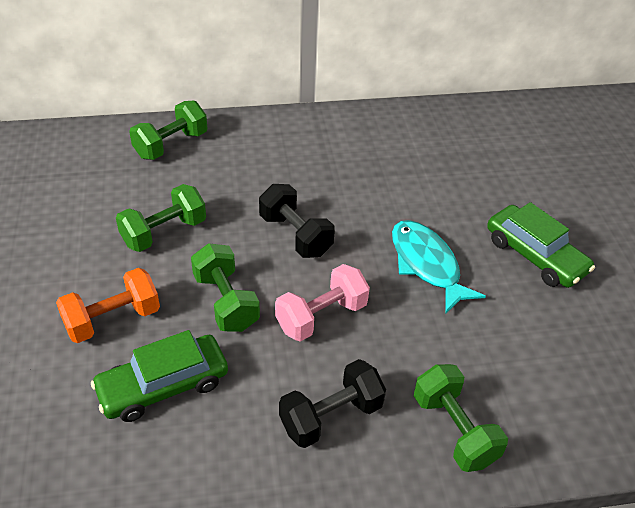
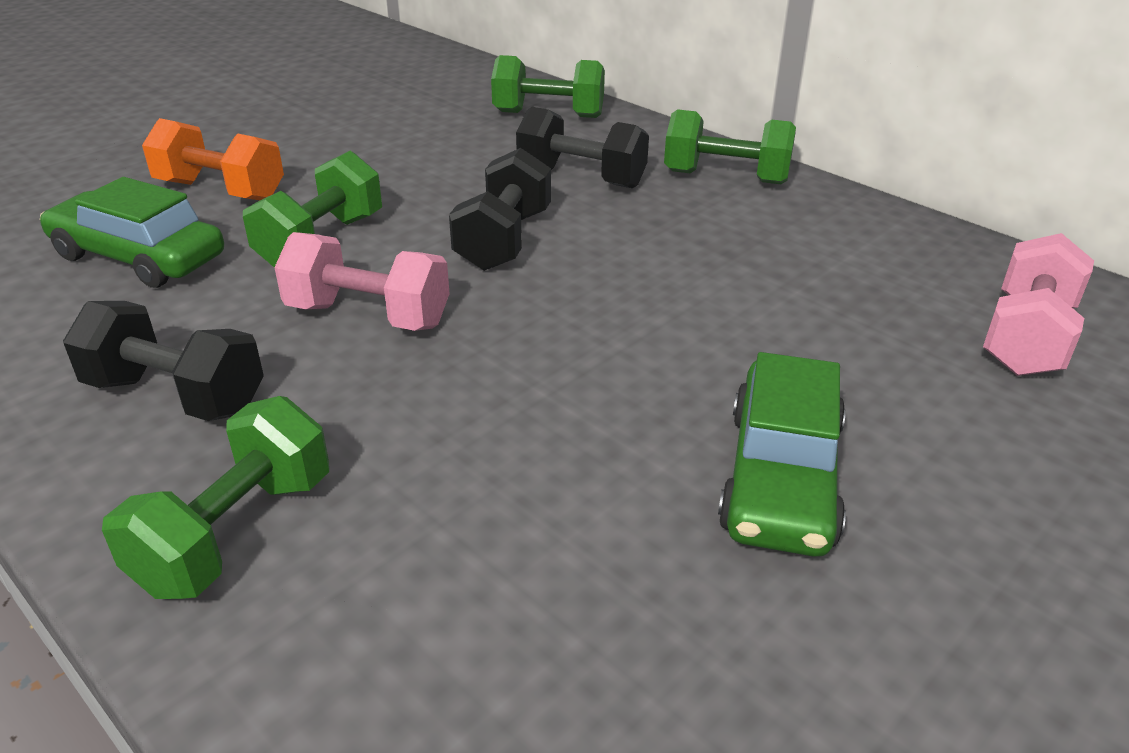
camera: 55 degrees right, 10 degrees down
(164, 232) = (395, 165): green dumbbell -> green dumbbell (726, 177)
(260, 175) = (581, 178): none -> black dumbbell
(426, 264) = (591, 365): turquoise fish -> none
(508, 142) = (1026, 338): none -> pink dumbbell

